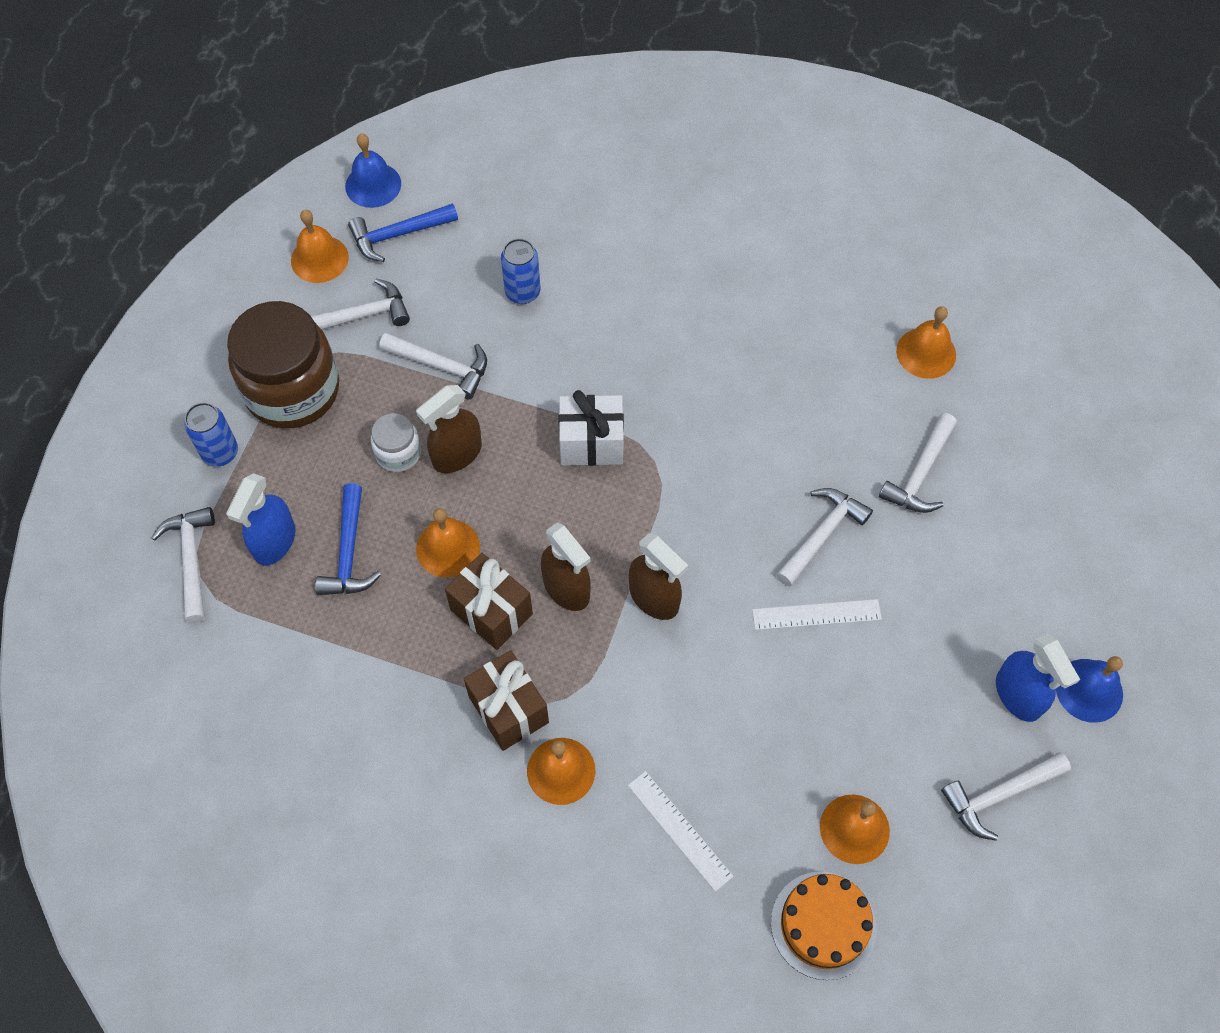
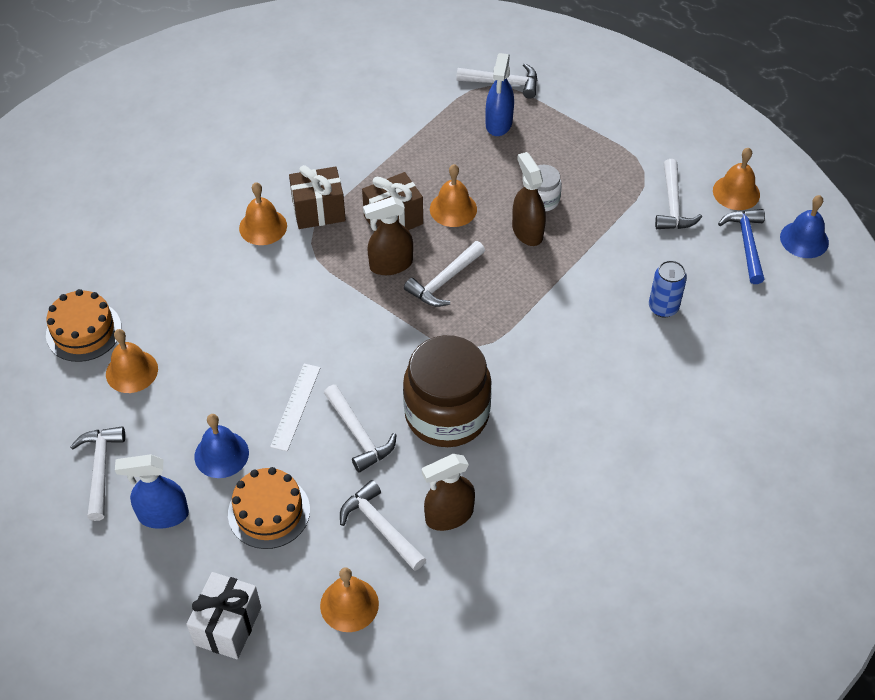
camera: 110 degrees right, 10 degrees down
(220, 453) = (580, 110): blue can -> none
(274, 542) = (498, 123): blue spray bottle -> blue spray bottle turned 120 degrees counterclockwise
(292, 390) = (619, 155): brown jar -> brown jar (447, 414)
(349, 552) = (474, 158): blue hammer -> none
(441, 366) = (609, 241): white hammer -> white hammer (444, 281)
(591, 443) = (504, 312): white gift -> white gift (228, 626)
(654, 598) = (358, 312): brown spray bottle -> brown spray bottle (449, 516)
(680, 830) = (189, 276): white ruler -> none
(926, 353) = (497, 582): orange bell -> orange bell (349, 604)
(958, 587) = (269, 512): none -> orange cake
(1089, 690) = (139, 568): blue bell -> blue bell (221, 454)

